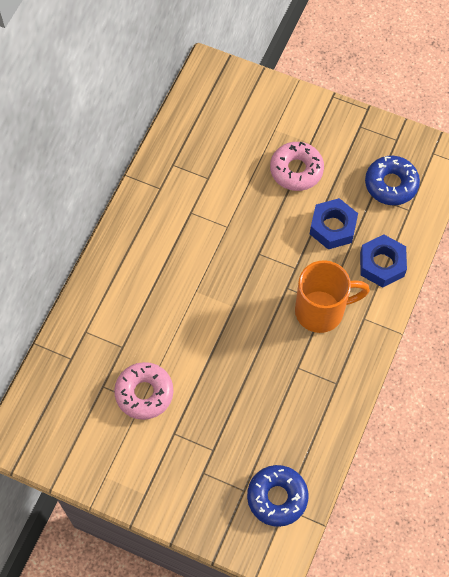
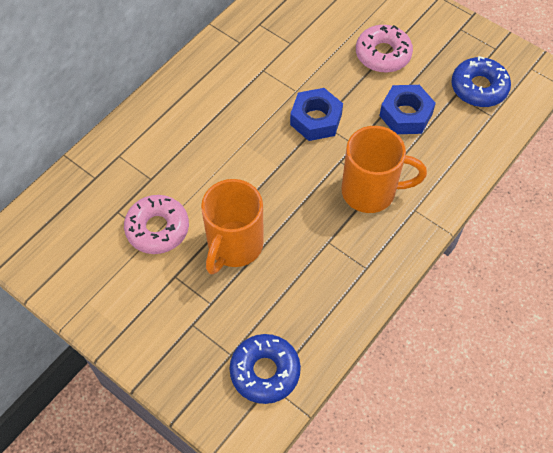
camera: 15 degrees right, 5 degrees down
(217, 392) = (234, 246): none -> orange mug
(382, 264) = (449, 161): blue nut -> blue nut (316, 119)

